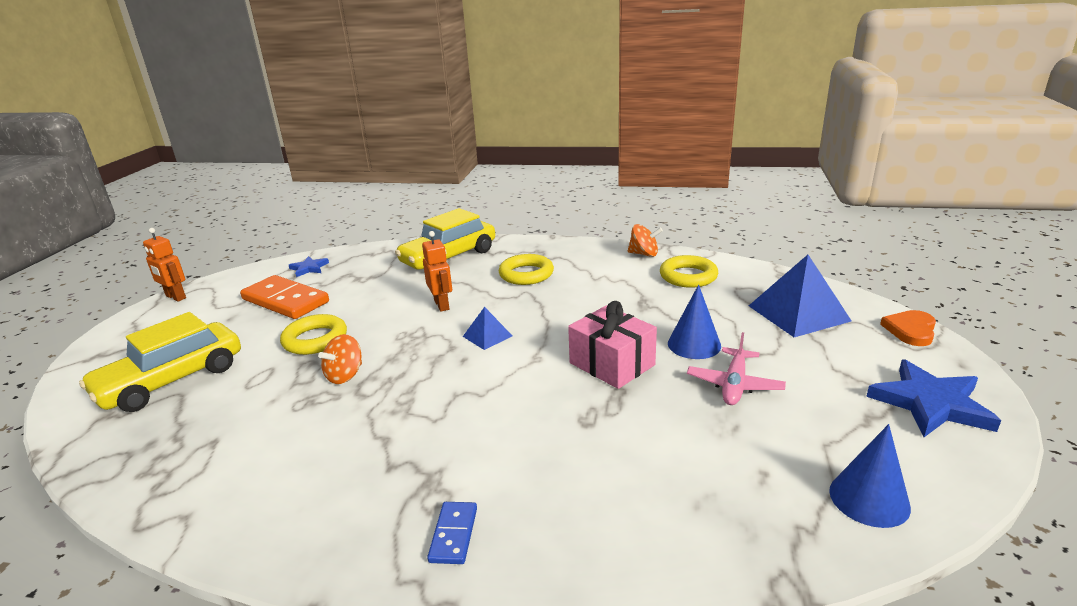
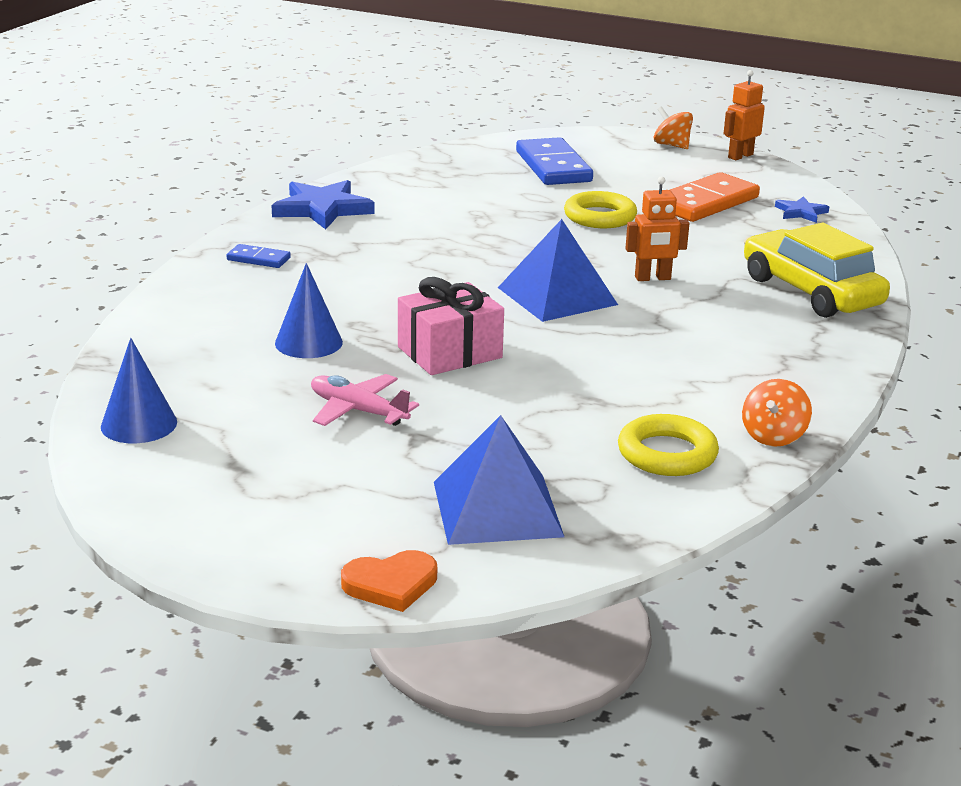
camera: 100 degrees right, 0 degrees up
(172, 380) = (553, 167): yellow car -> blue domino
(345, 375) = (516, 229): orange spinning top -> orange spinning top (671, 145)
(487, 336) = (557, 296): blue pyramid -> blue pyramid, size x1.94
(526, 274) = (727, 336): yellow ring -> none
(694, 344) = (460, 409): blue cone -> blue cone (308, 342)
(910, 330) = (391, 584): orange heart -> orange heart turned 120 degrees clockwise
(930, 403) = (229, 519): blue star -> blue star (322, 209)

